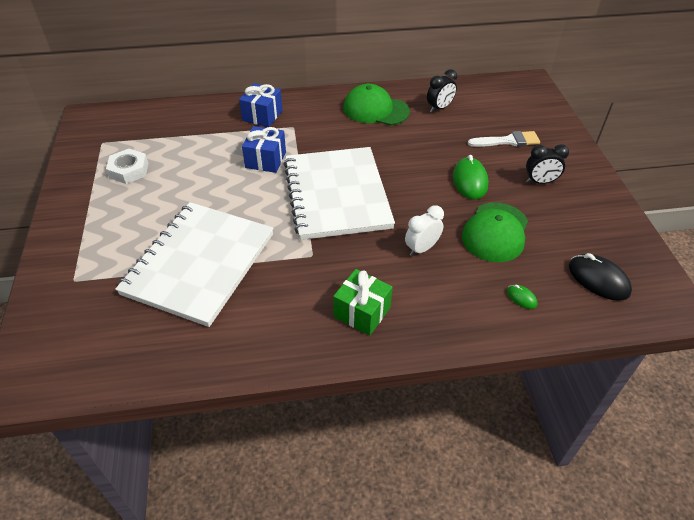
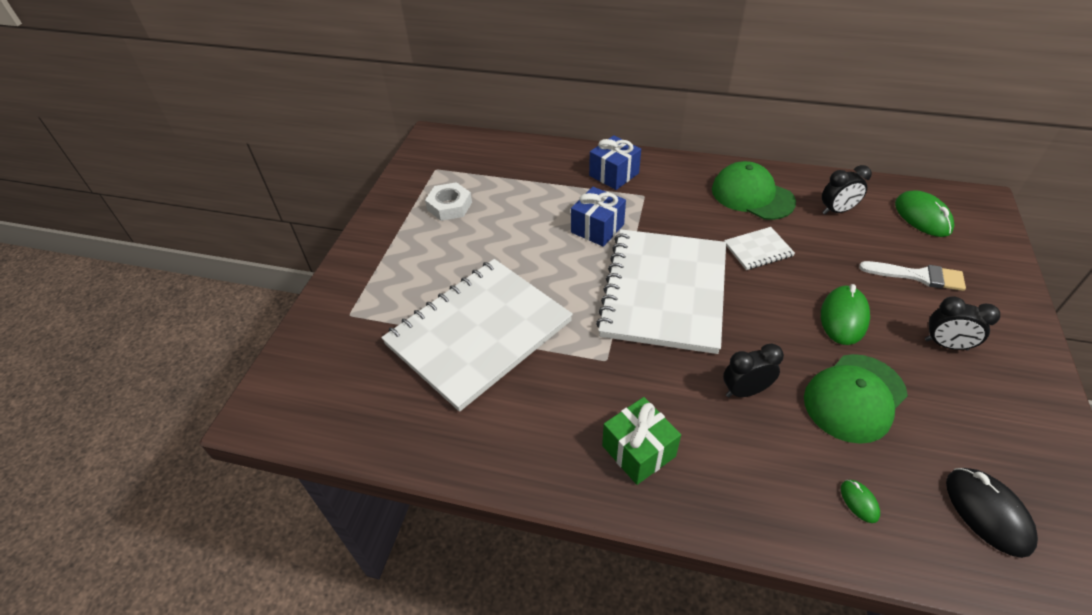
camera: 25 degrees right, 0 degrees up
(394, 148) = (758, 250): none -> white notebook
(421, 248) = (745, 391): white clock -> black clock
(497, 100) = (922, 217): none -> green mouse

